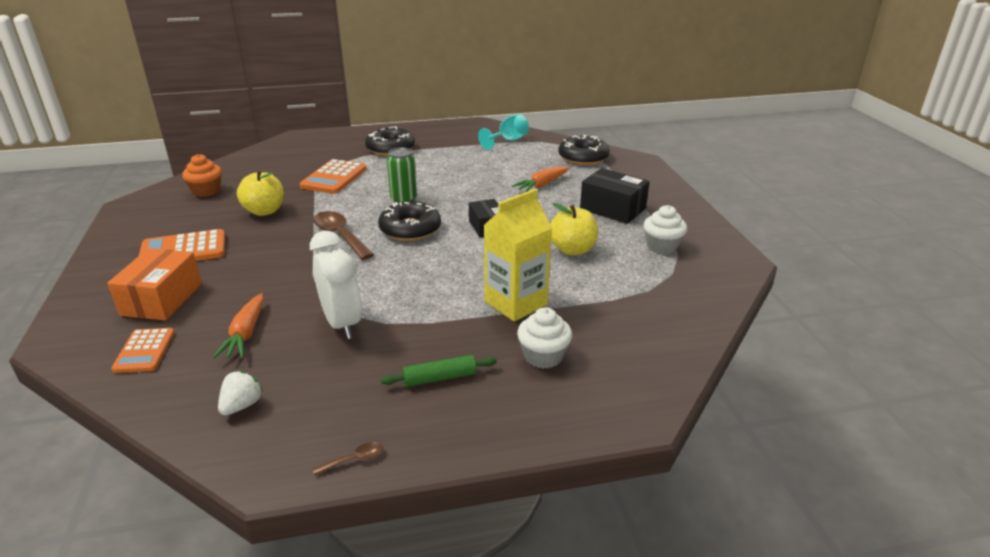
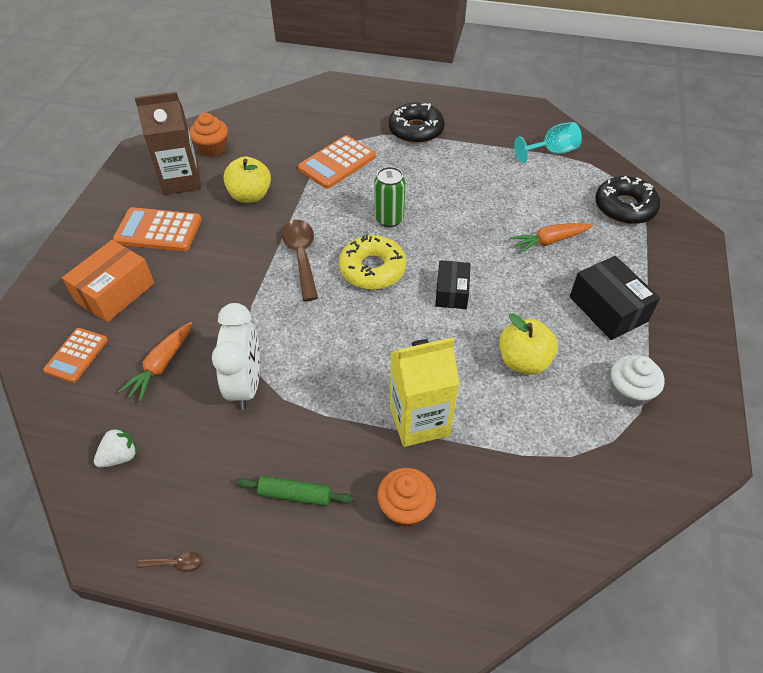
camera: 25 degrees right, 20 degrees up
(187, 215) = (181, 180): none -> brown carton
(410, 229) = (372, 269): black donut -> yellow donut
(543, 356) = (405, 507): white cupcake -> orange cupcake

